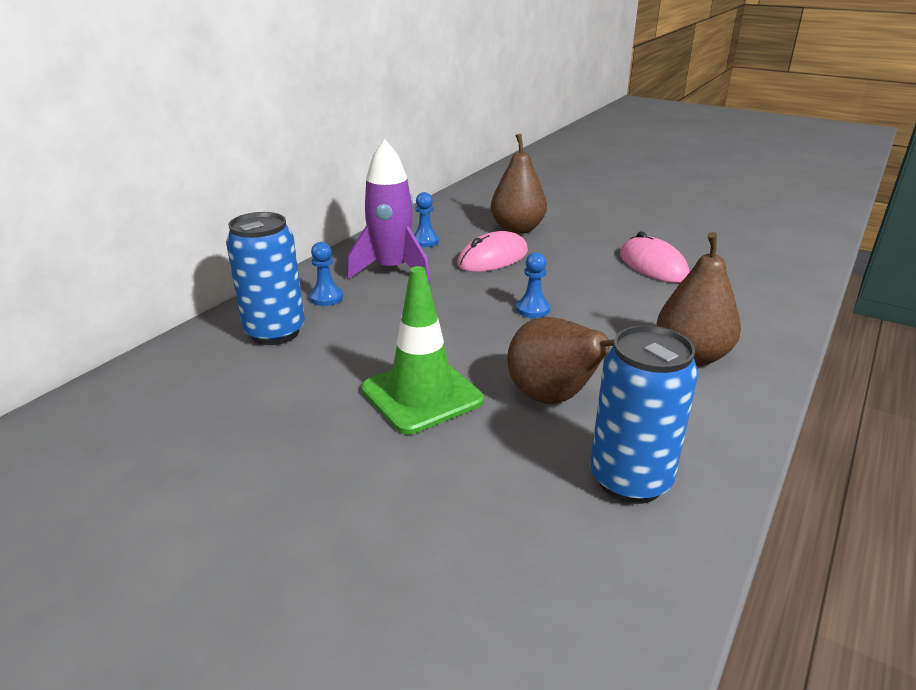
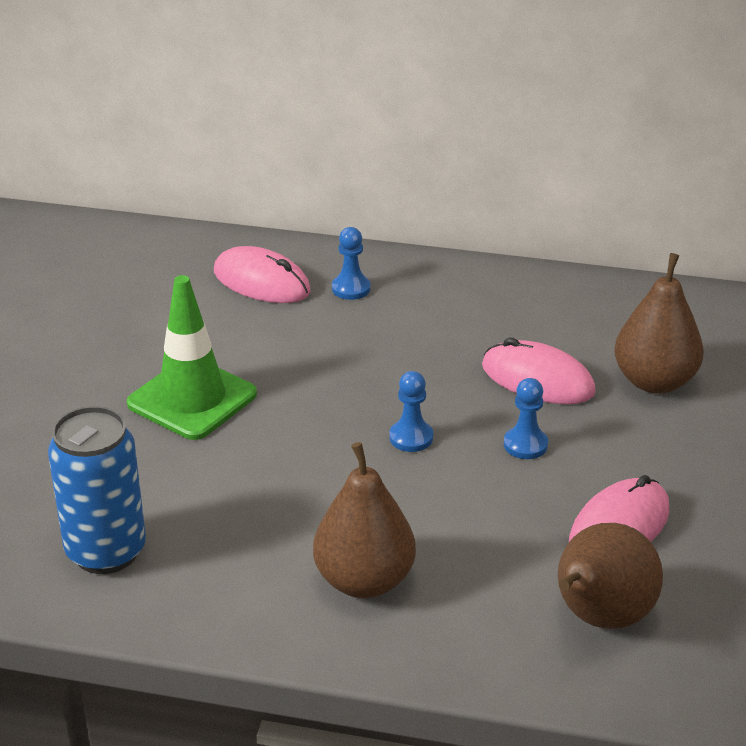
camera: 70 degrees right, 5 degrees up
(275, 332) = (261, 282): blue can -> pink mouse
(391, 270) = (448, 311): purple rocket -> none
(425, 241) = (550, 315): blue pawn -> blue pawn (525, 445)
(553, 398) = (223, 483): brown pear -> brown pear (599, 618)

